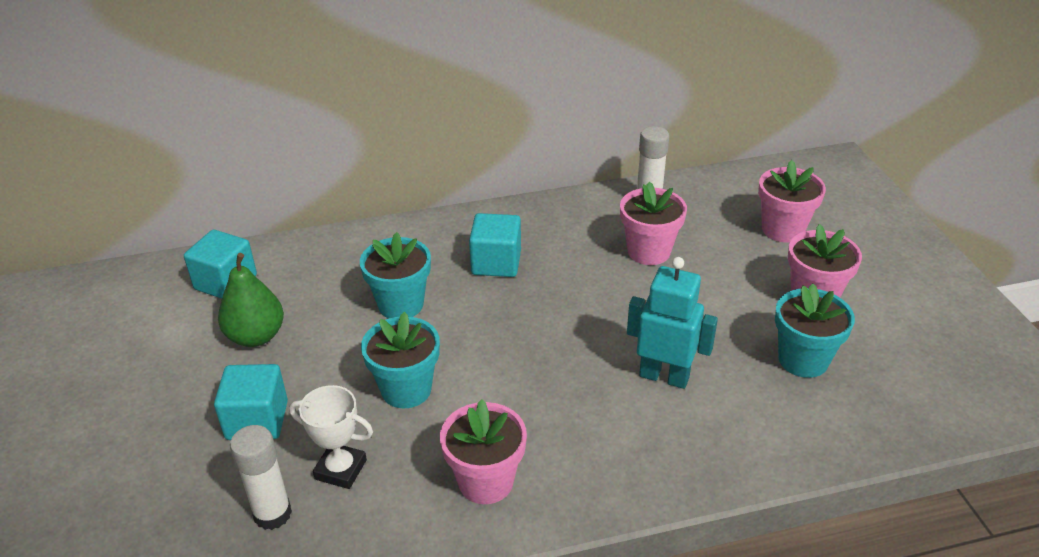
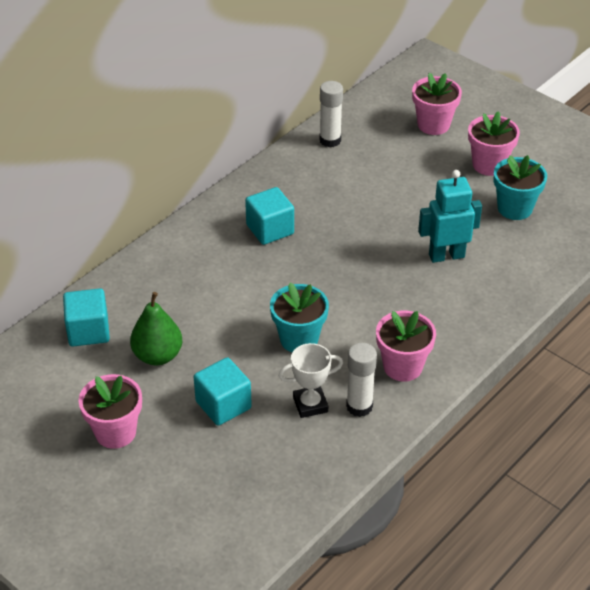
camera: 35 degrees left, 5 degrees up
(272, 514) = (297, 449): white glue stick -> white glue stick (359, 406)
(401, 304) = (235, 287): turquoise flower pot -> none
(649, 251) = (363, 177): pink flower pot -> pink flower pot (115, 432)

